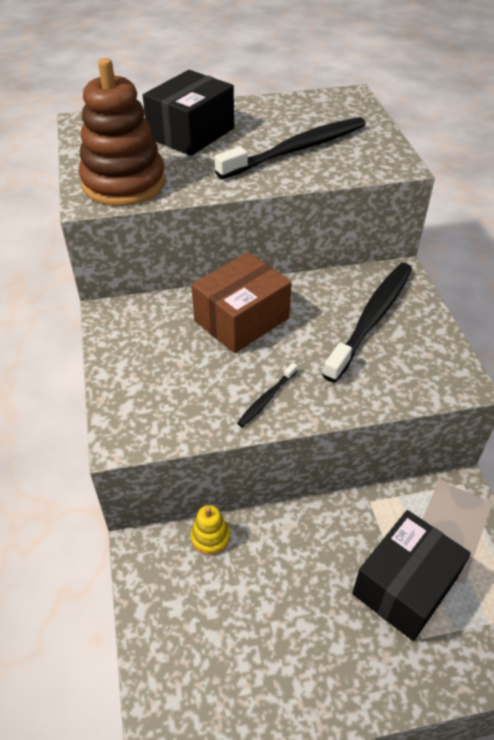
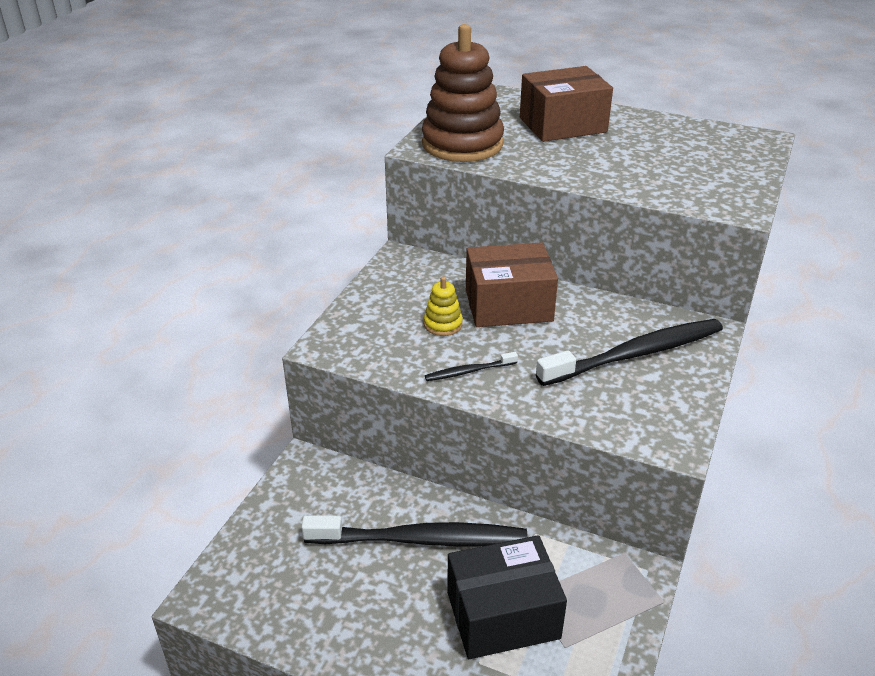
camera: 35 degrees right, 10 degrees down
(191, 133) = (562, 125): black box -> brown box
(210, 537) = (366, 484): yellow stacking toy -> yellow stacking toy (443, 324)
(296, 150) = (648, 166): black toothbrush -> black toothbrush (420, 540)

